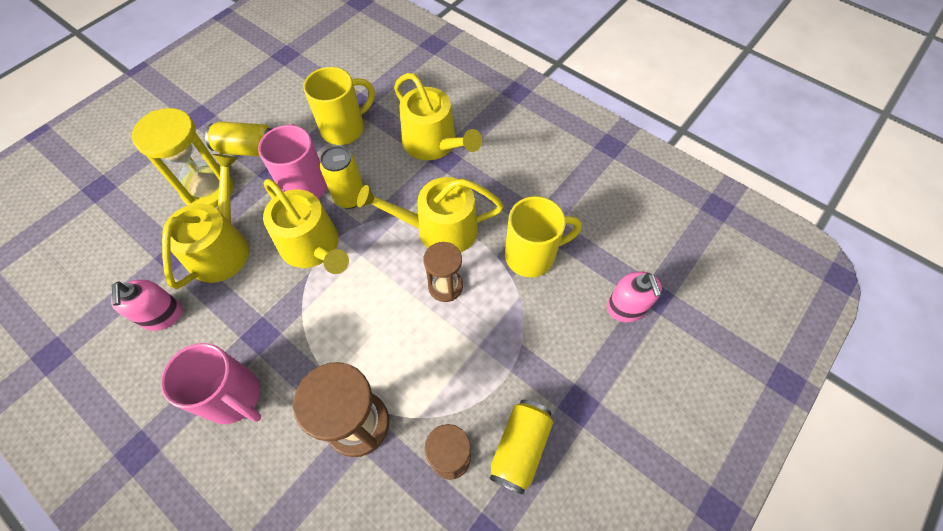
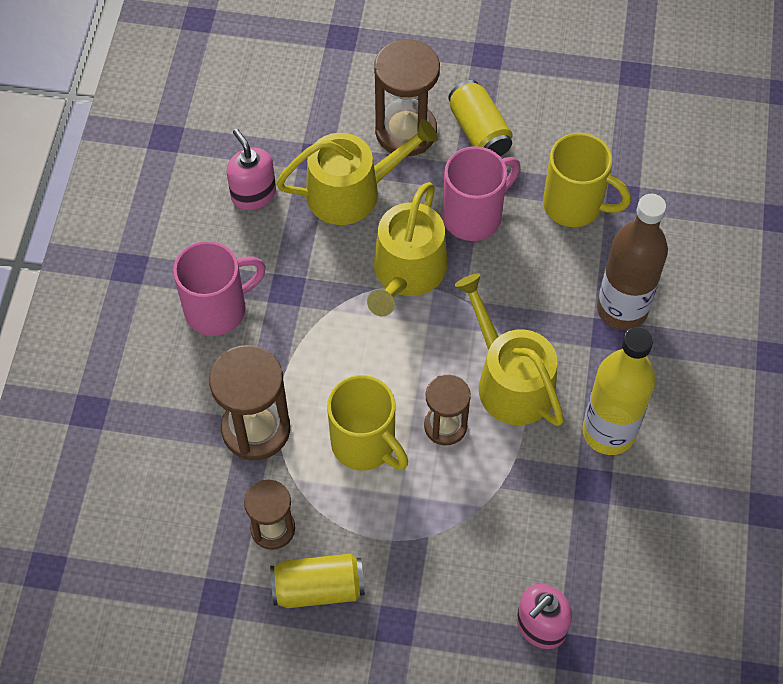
camera: 60 degrees right, 0 degrees up
(162, 315) = (253, 194): pink soap dispenser -> pink soap dispenser turned 105 degrees clockwise
(208, 190) = (406, 132): yellow hourglass -> brown hourglass
(234, 397) = (218, 309): pink mug -> pink mug turned 120 degrees counterclockwise
(350, 198) = (488, 269): yellow can -> none
(434, 143) = (622, 309): yellow watering can -> brown bottle
(511, 195) = (608, 432): none -> yellow bottle
(532, 256) = (541, 494): yellow mug -> yellow mug (365, 444)

